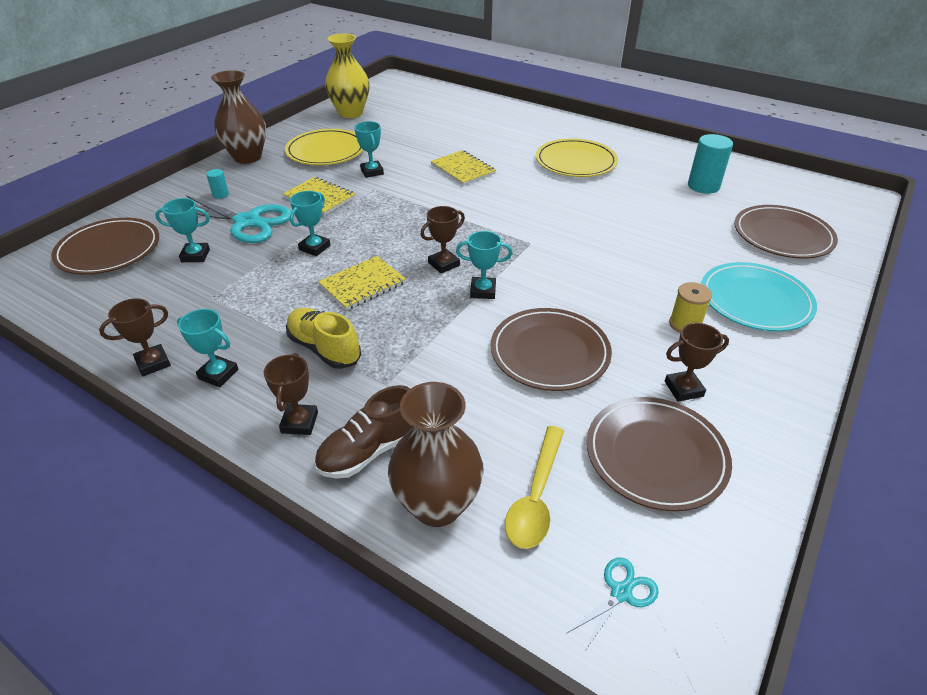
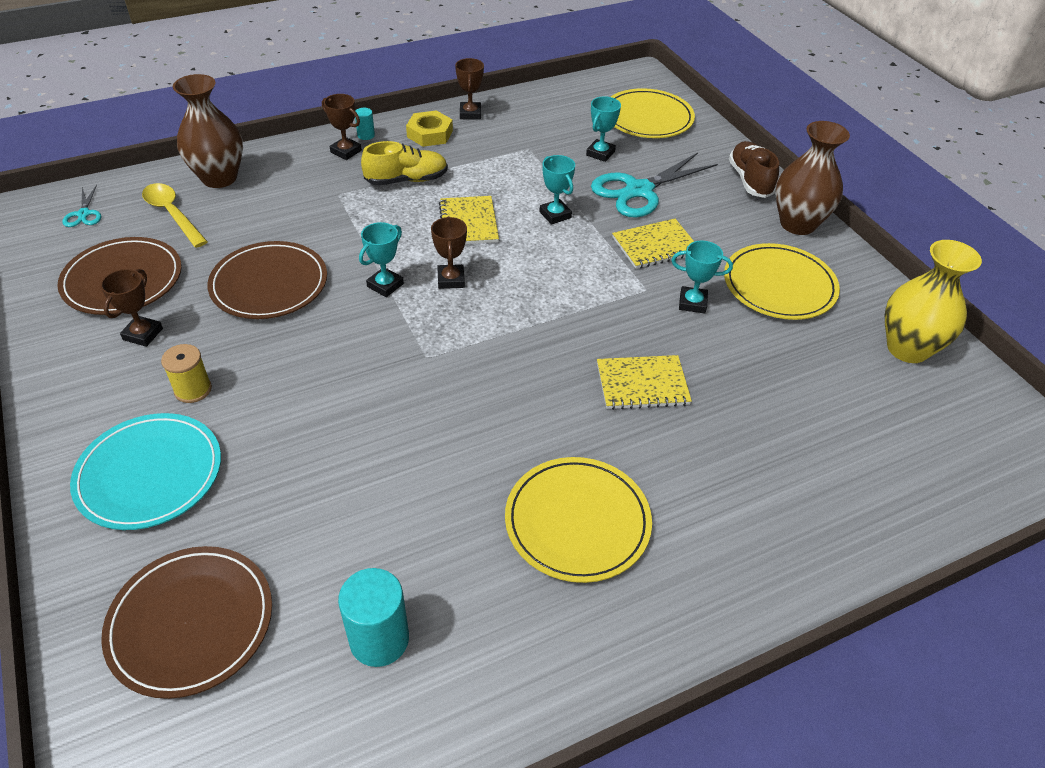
camera: 120 degrees right, 5 degrees up
(109, 250) = (647, 118): brown plate -> yellow plate
(218, 374) = (430, 134): turquoise trophy -> yellow nut
(220, 194) = (711, 188): turquoise cylinder -> turquoise cylinder (366, 135)
(369, 450) = (289, 169): brown shoe -> brown shoe (750, 180)

